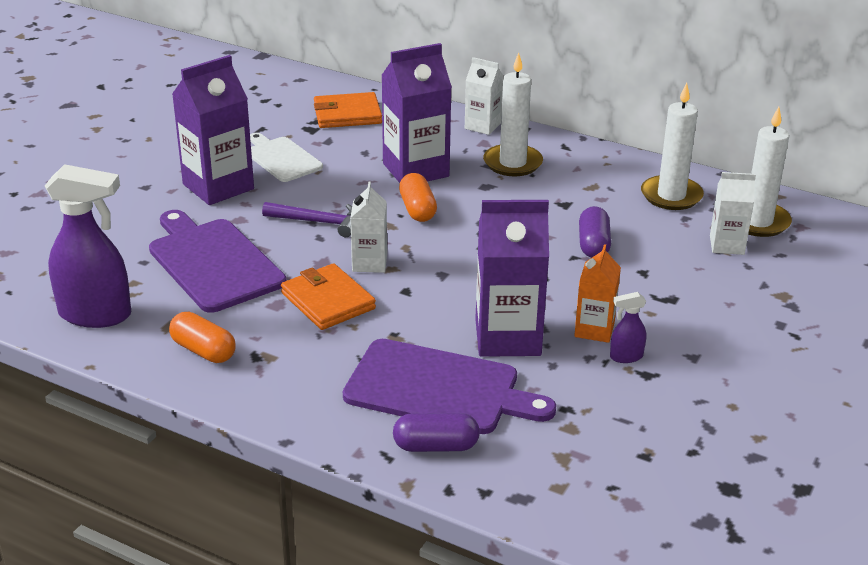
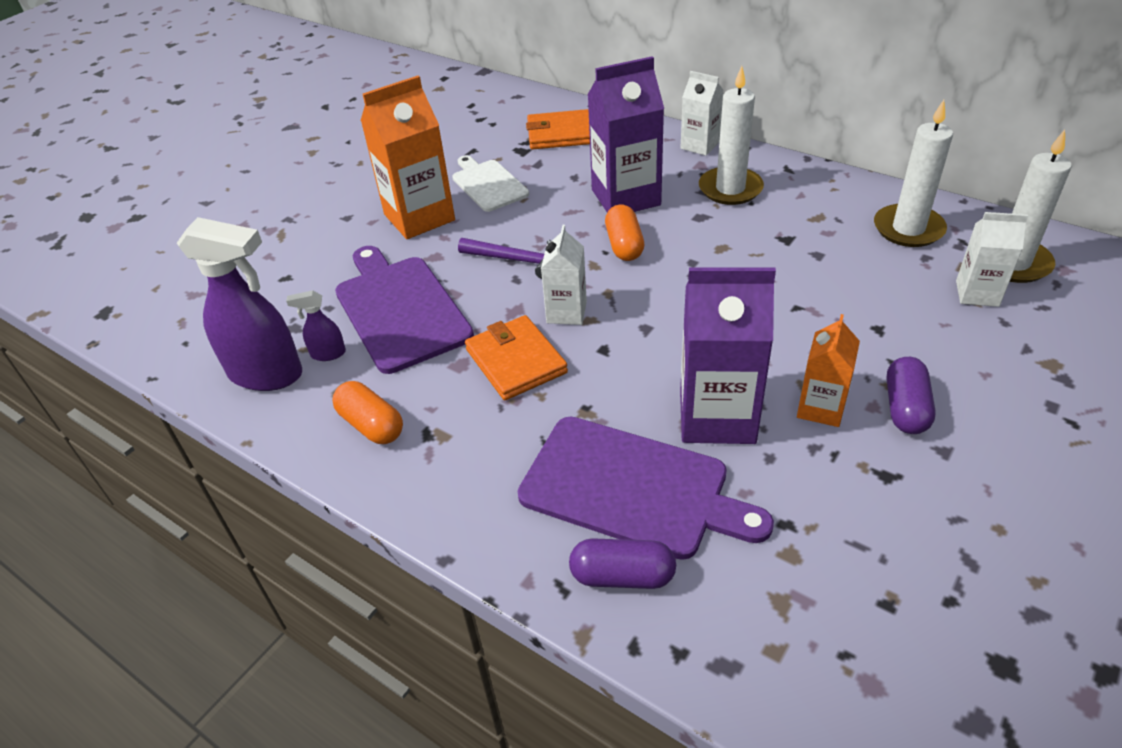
camera: 10 degrees right, 10 degrees up
(218, 187) = (419, 217): purple carton -> orange carton
(593, 245) = (819, 291): purple capsule -> purple capsule (905, 408)
(626, 357) = (859, 448): purple spray bottle -> purple spray bottle (328, 354)

